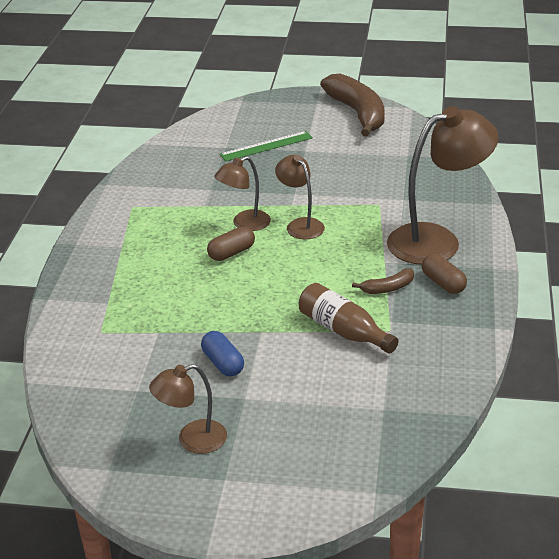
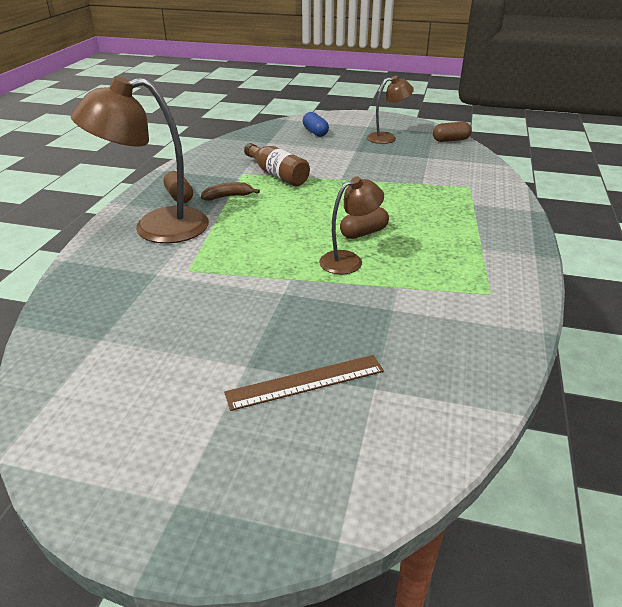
camera: 175 degrees left, 0 degrees up
(88, 442) = (450, 140): none -> brown capsule
(223, 363) = (370, 165): blue capsule -> blue capsule (315, 132)
(266, 146) = (305, 381): green ruler -> brown ruler
(300, 225) = (287, 254): brown lamp -> none
(358, 113) = (112, 453): brown banana -> none

